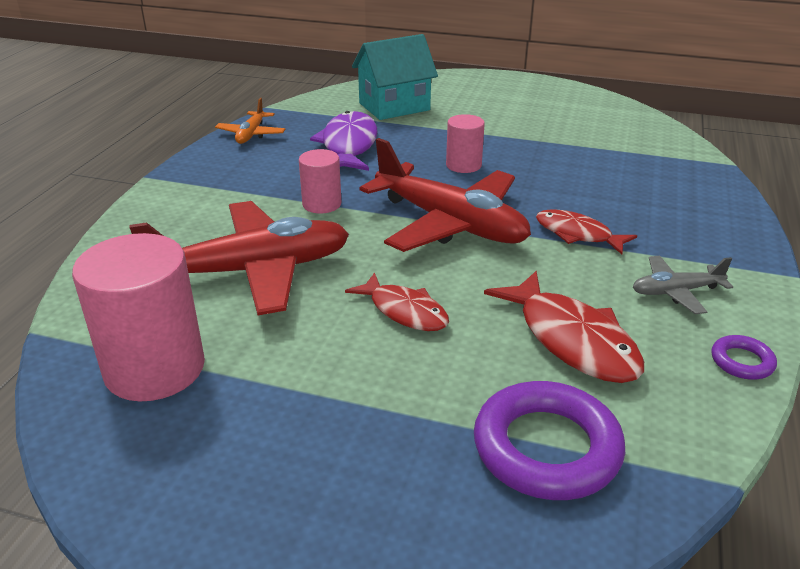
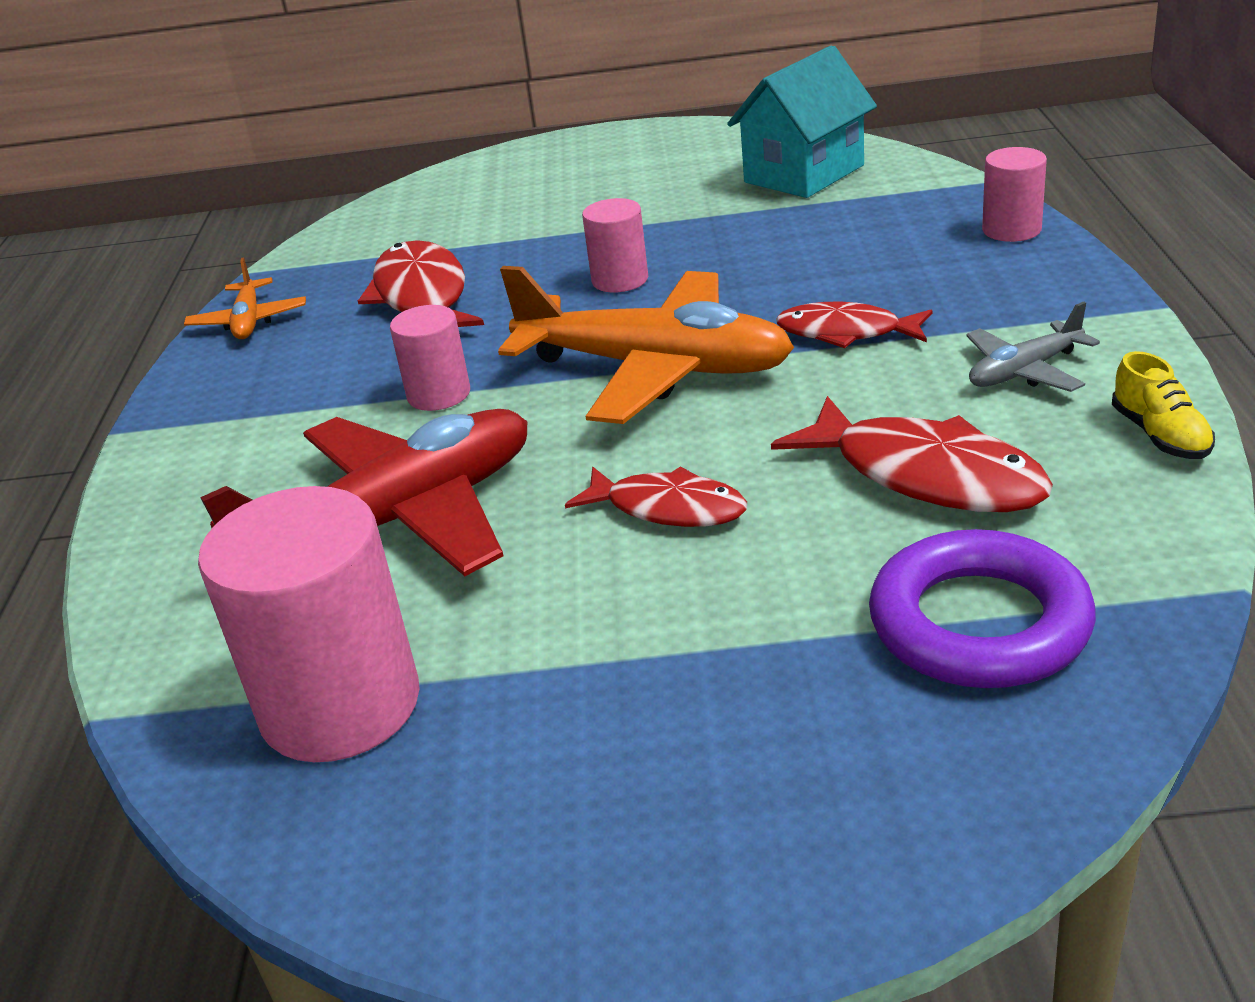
camera: 15 degrees left, 0 degrees up
(349, 145) = (422, 297): purple fish -> red fish
(394, 107) = (455, 221): turquoise house -> turquoise house (804, 174)
(450, 223) = (655, 368): red plane -> orange plane
(722, 198) = (1011, 230): none -> pink cylinder
(742, 361) = (1160, 435): purple ring -> yellow shoe

